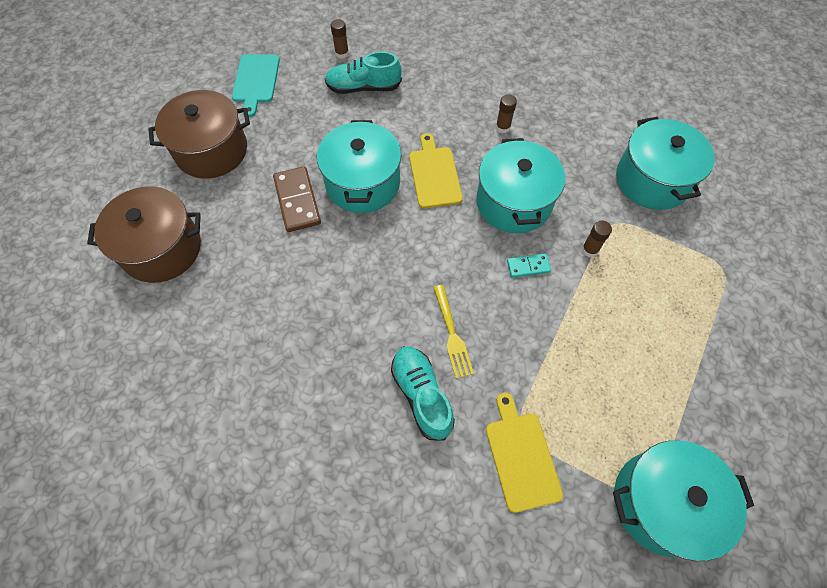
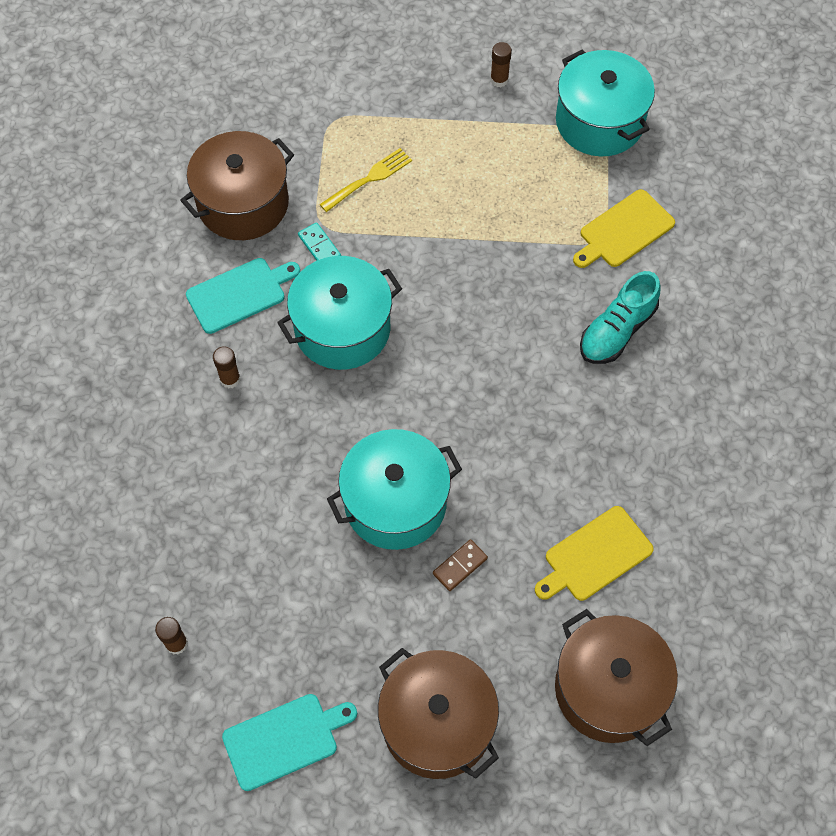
camera: 115 degrees left, 0 degrees up
(297, 201) = (460, 566): brown domino -> brown domino, size x0.55
(363, 87) = (233, 579): turquoise shoe -> none
(434, 174) = (343, 427): yellow cutting board -> yellow cutting board (595, 556)
(452, 334) = (539, 329): yellow fork -> yellow fork (369, 179)
(528, 266) = (421, 287): turquoise domino -> turquoise domino (319, 246)
(570, 153) = (239, 294): none -> turquoise cutting board
(589, 250) = (370, 238): brown glue stick -> brown glue stick (499, 80)
(652, 180) = (243, 203): turquoise pot -> brown pot

